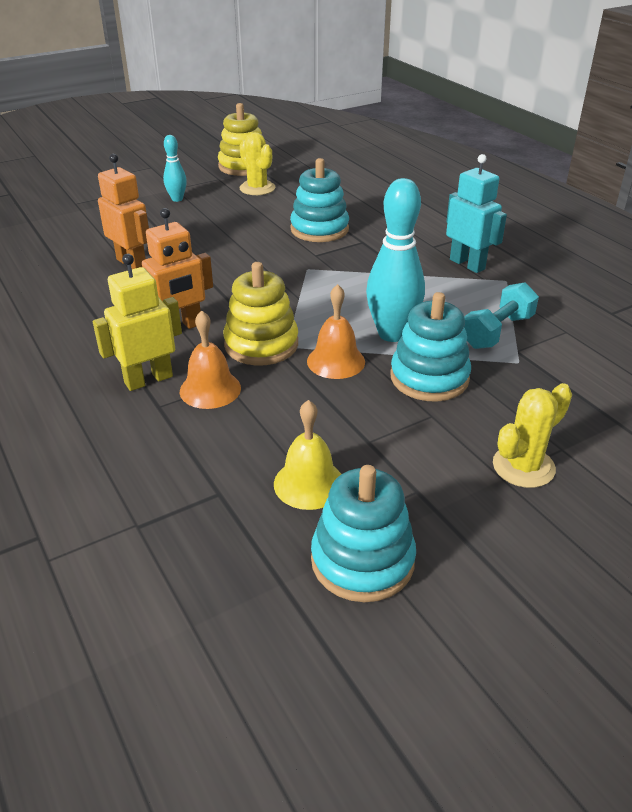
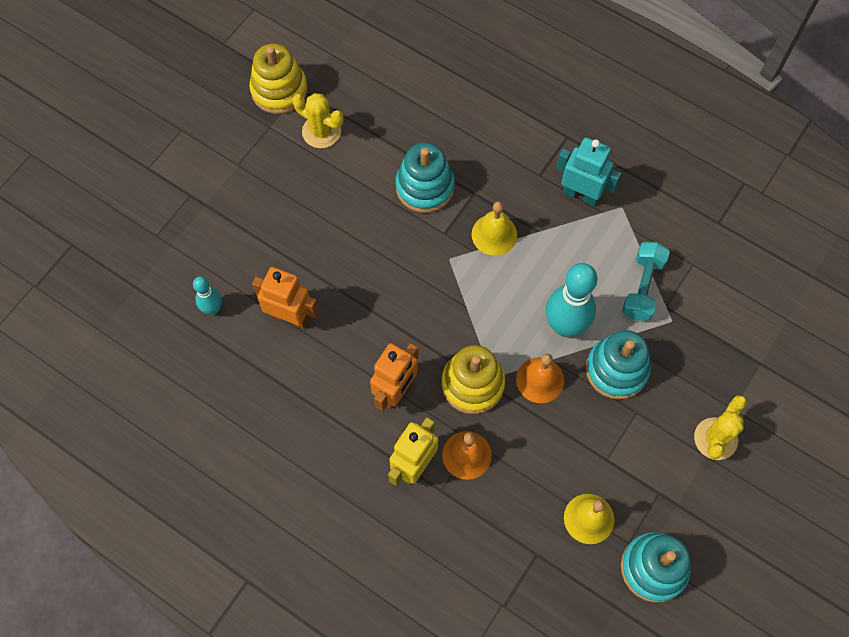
camera: 25 degrees left, 30 degrees up
(177, 199) = (254, 185): turquoise bowling pin -> turquoise bowling pin (213, 309)
(362, 266) = (494, 234): none -> yellow bell

